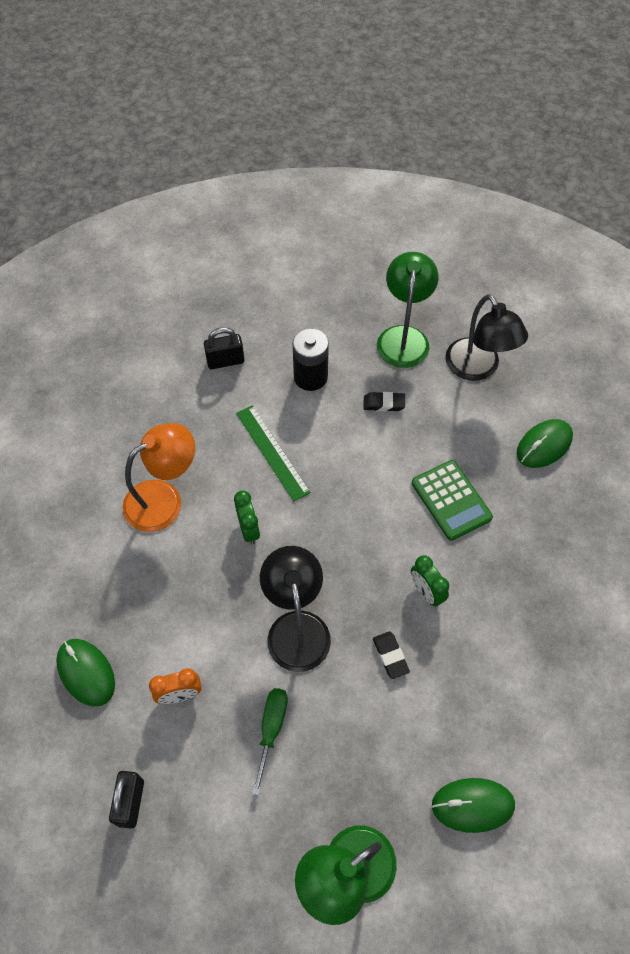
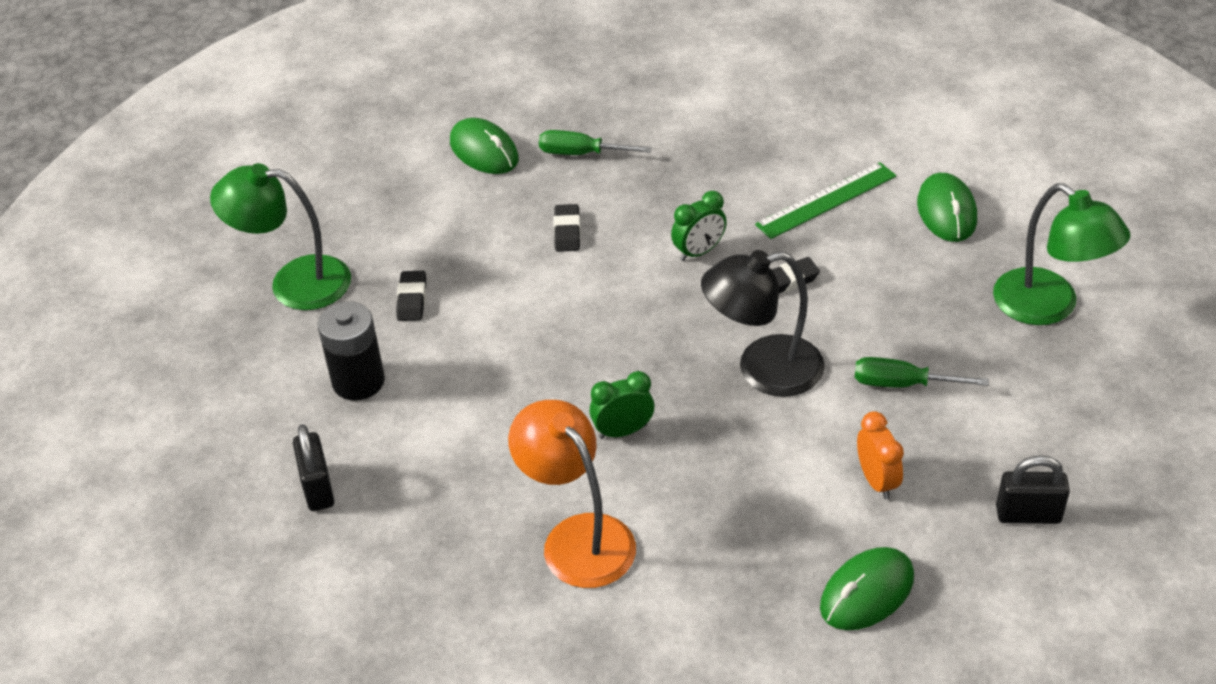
camera: 90 degrees left, 15 degrees down
(272, 452) = (492, 415): green ruler -> green ruler (826, 200)
(451, 500) = (567, 231): green calculator -> black eraser
(477, 368) = (358, 208): black lamp -> none
(543, 512) = (581, 153): none -> green screwdriver

